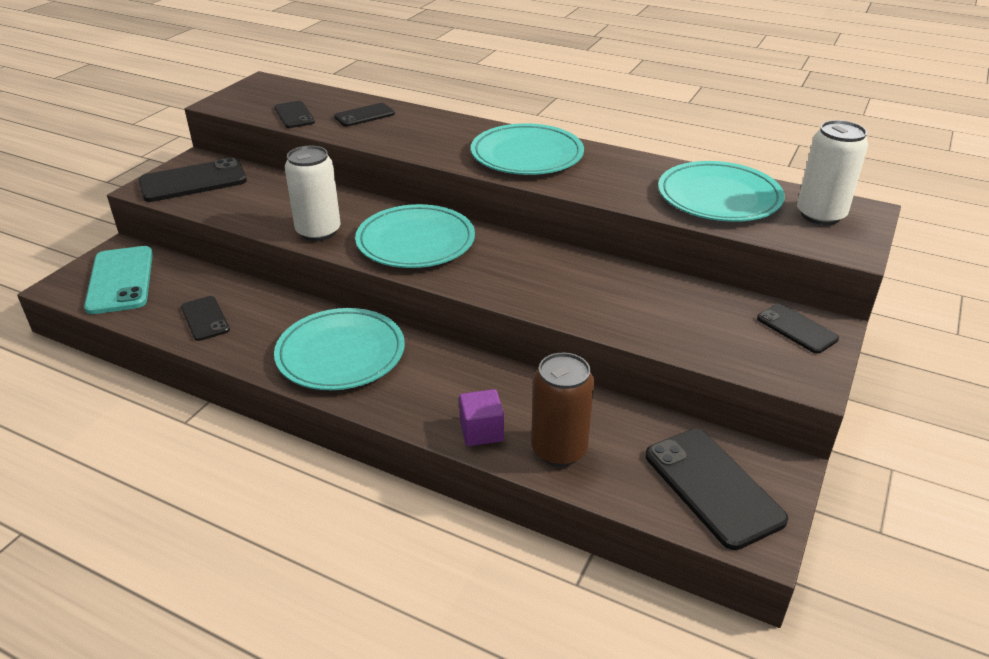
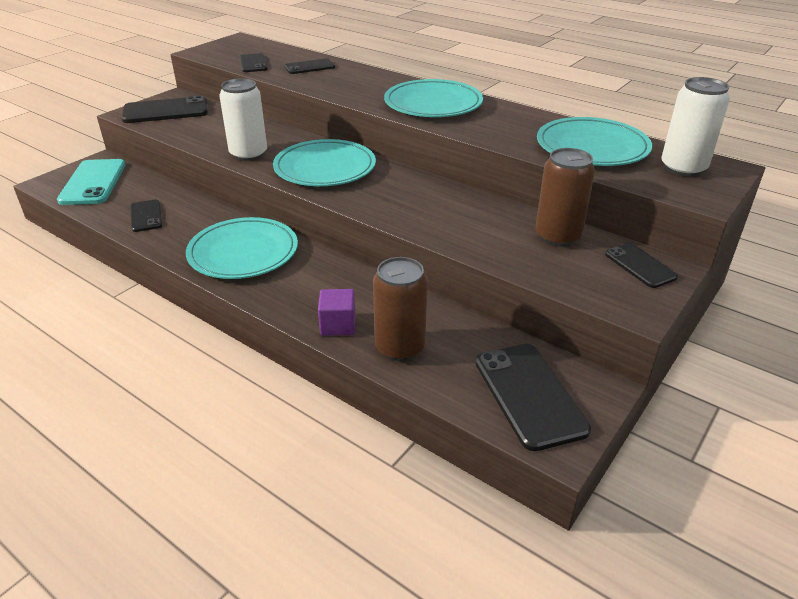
camera: 10 degrees right, 0 degrees up
(702, 303) = (557, 236): none -> brown can

